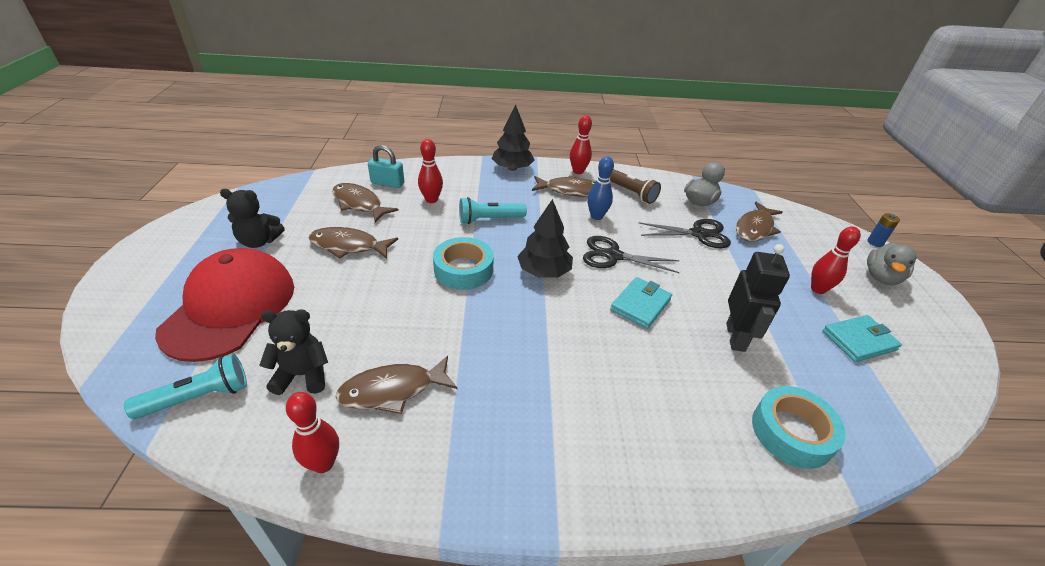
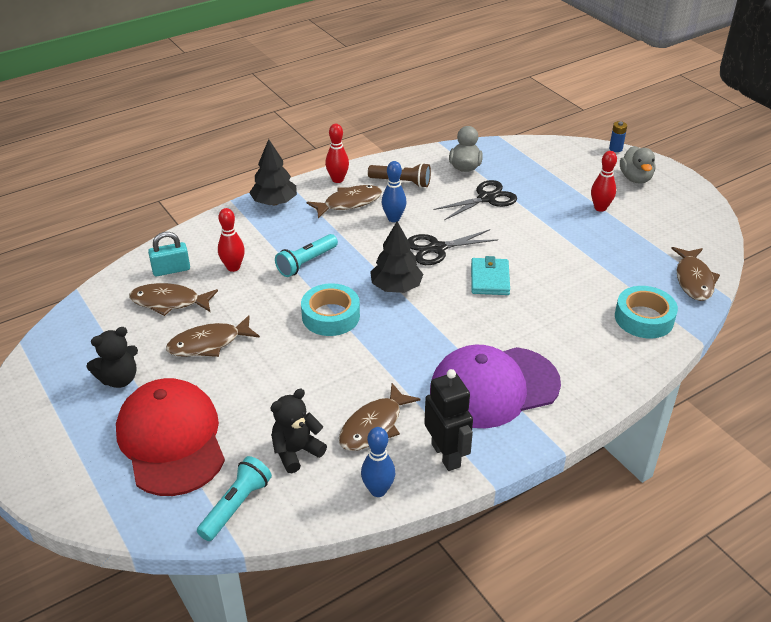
camera: 30 degrees left, 0 degrees up
(323, 463) = (378, 490): red bowling pin -> blue bowling pin
(547, 417) = (493, 387): none -> purple cap
(736, 337) = (570, 272): black robot -> black robot (446, 455)
(754, 228) = (524, 174): brown fish -> brown fish (693, 280)
(859, 341) = (647, 236): turquoise wallet -> none

